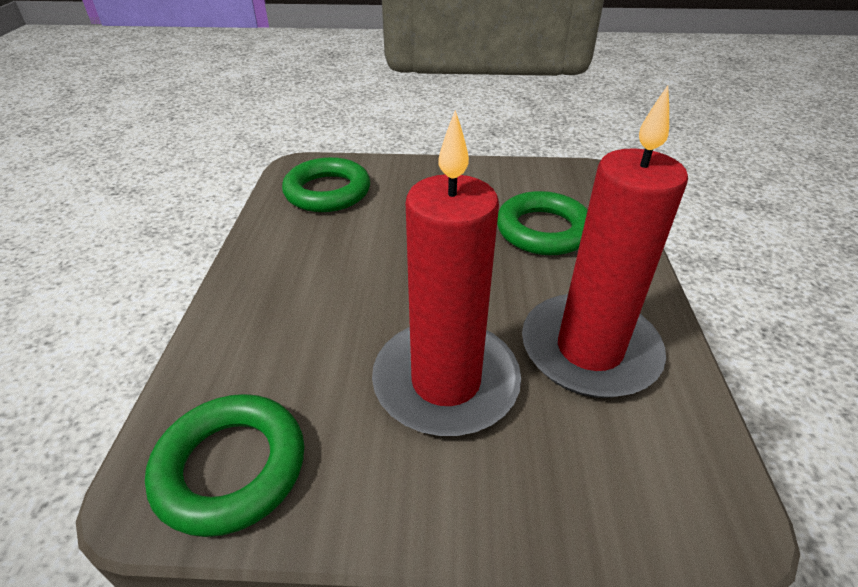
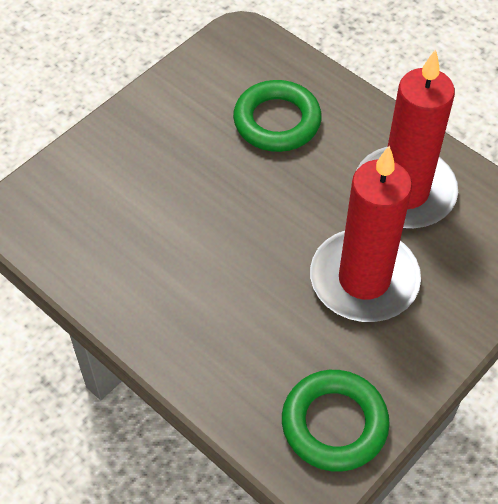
camera: 50 degrees left, 15 degrees up
(327, 192) = (80, 216): green ring -> none

